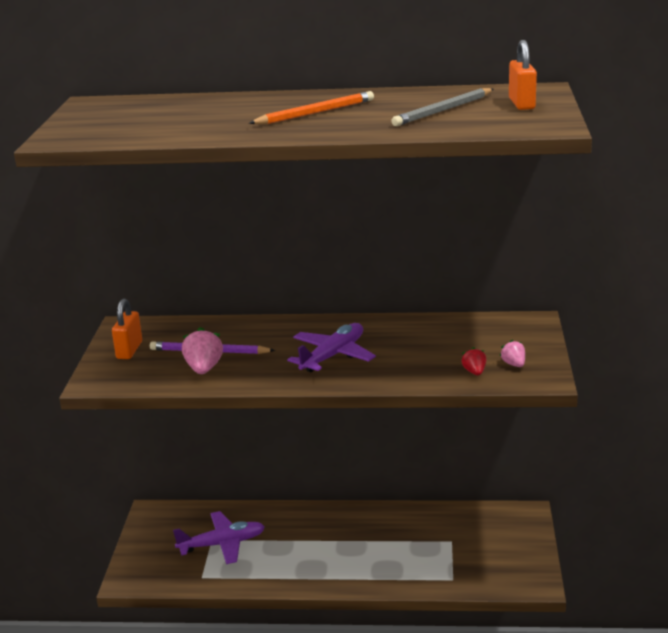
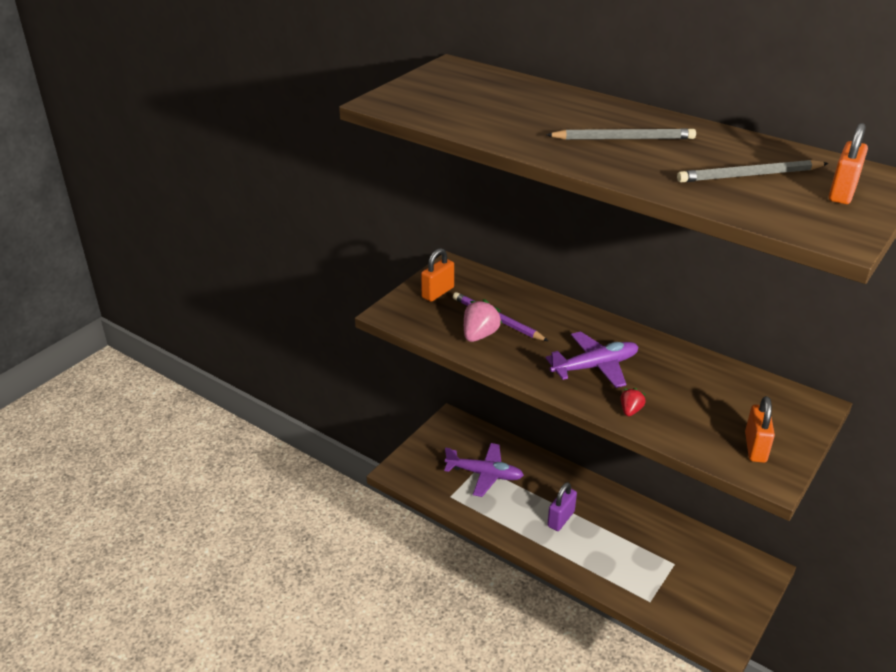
camera: 30 degrees right, 10 degrees up
(315, 113) = (624, 139): orange pencil -> grey pencil
(325, 550) = (561, 519): none -> purple padlock
(474, 372) = (709, 439): red strawberry -> red strawberry (630, 410)
(514, 364) = (755, 447): pink strawberry -> orange padlock

